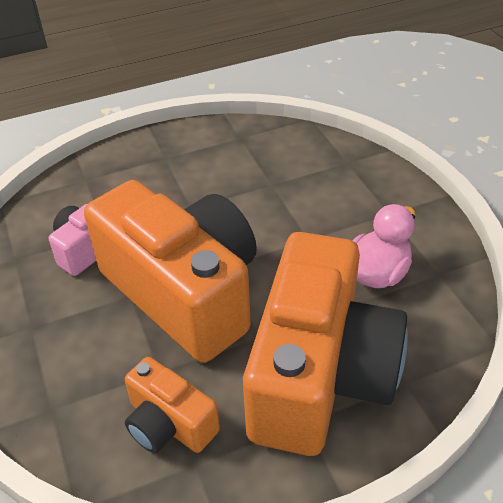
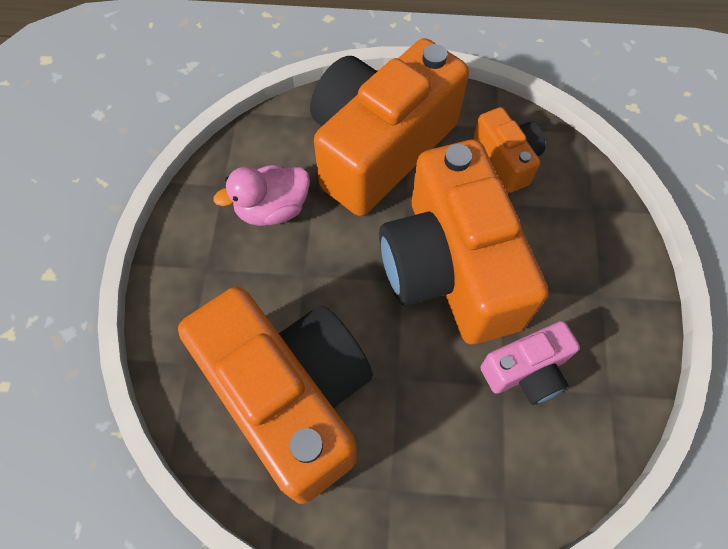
camera: 155 degrees left, 20 degrees up
(261, 172) = (291, 397): none -> orange camera

